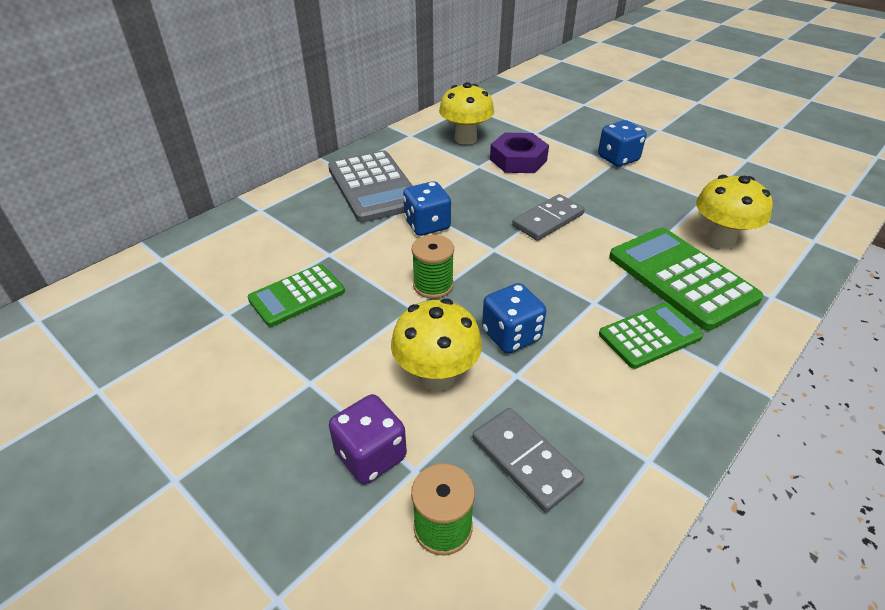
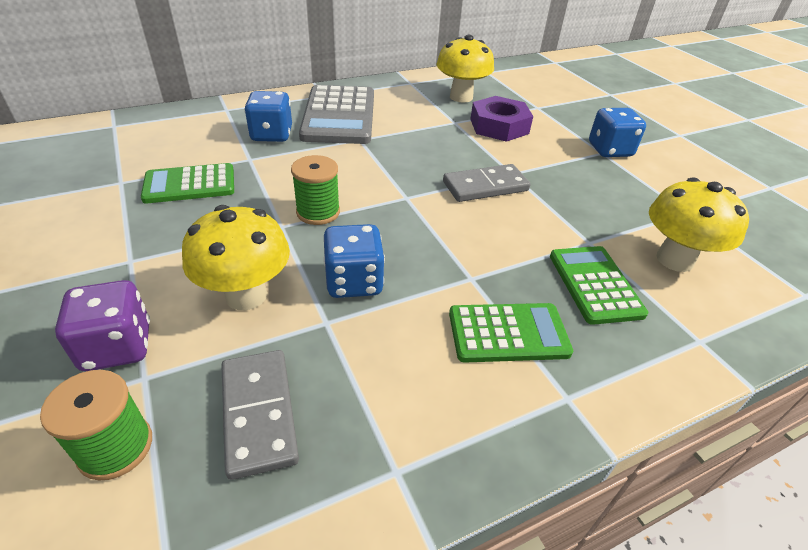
camera: 20 degrees right, 0 degrees up
(427, 225) = (359, 159): blue dice -> blue dice (271, 135)
(681, 277) = (595, 284): green calculator -> green calculator, size x0.62

